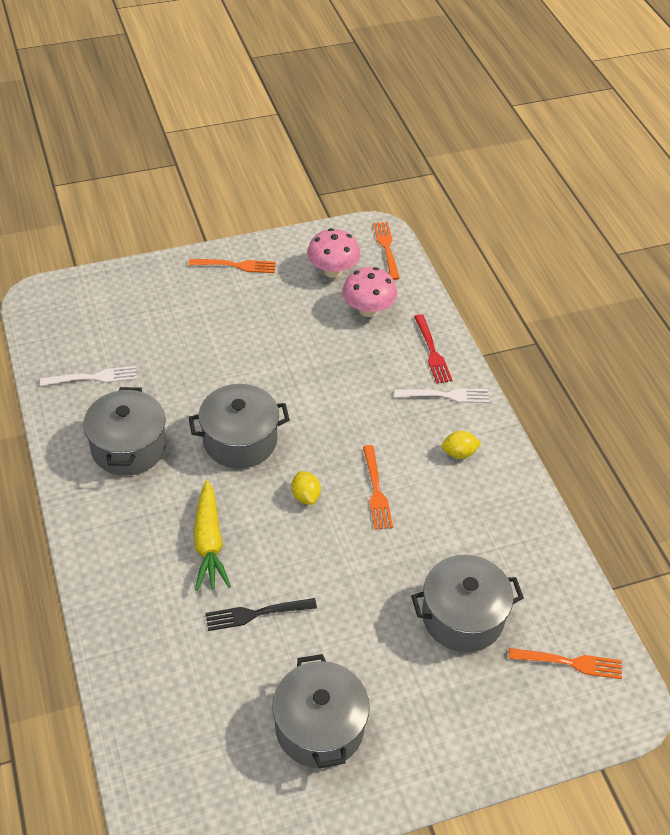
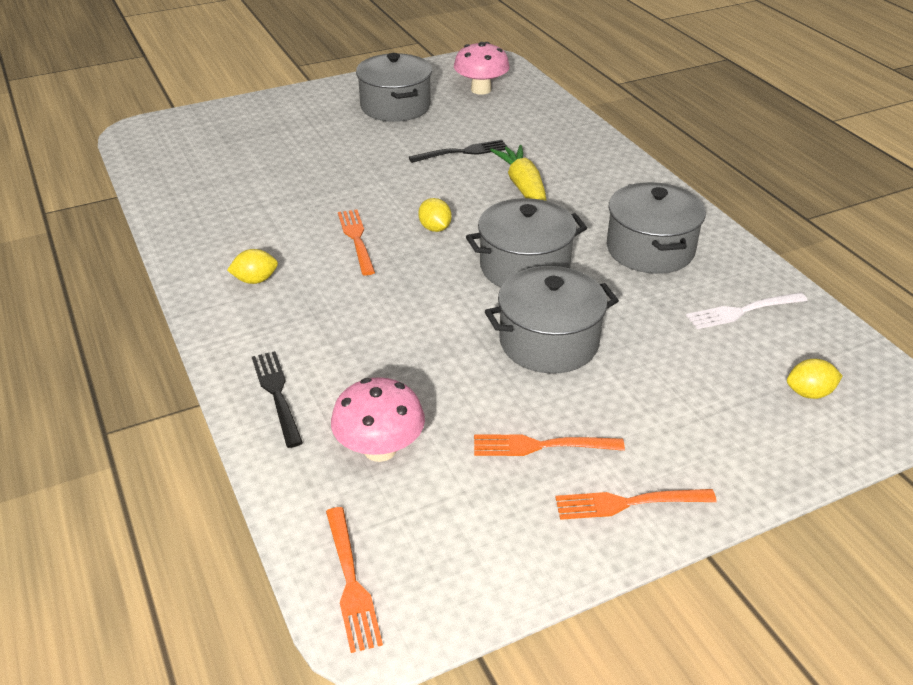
camera: 175 degrees right, 10 degrees down
(92, 312) = (809, 393): none -> yellow lemon
(332, 271) = (451, 515): pink mushroom -> pink mushroom (481, 90)
(432, 352) = (277, 394): red fork -> black fork
(446, 395) = (263, 339): white fork -> none
(462, 616) = (272, 165): grey pot -> grey pot (549, 342)
(570, 663) = (179, 148): orange fork -> orange fork (541, 446)

